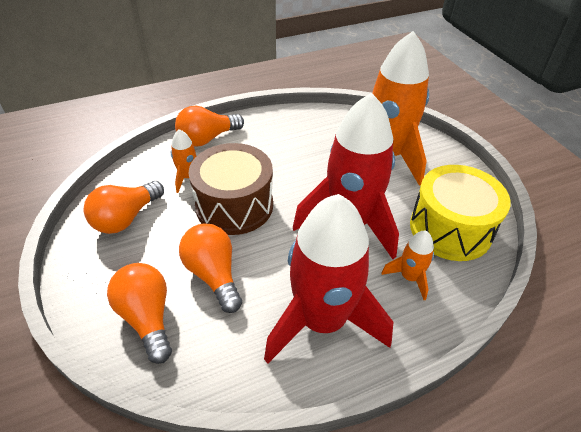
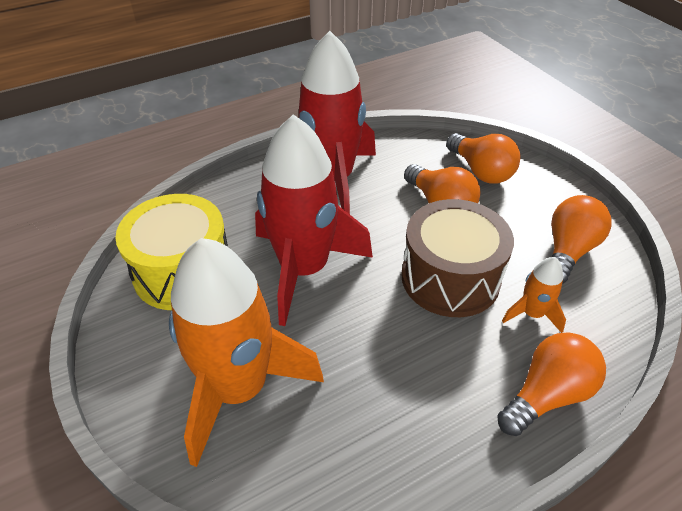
camera: 175 degrees right, 0 degrees up
(409, 277) = (246, 218): orange rocket -> none

